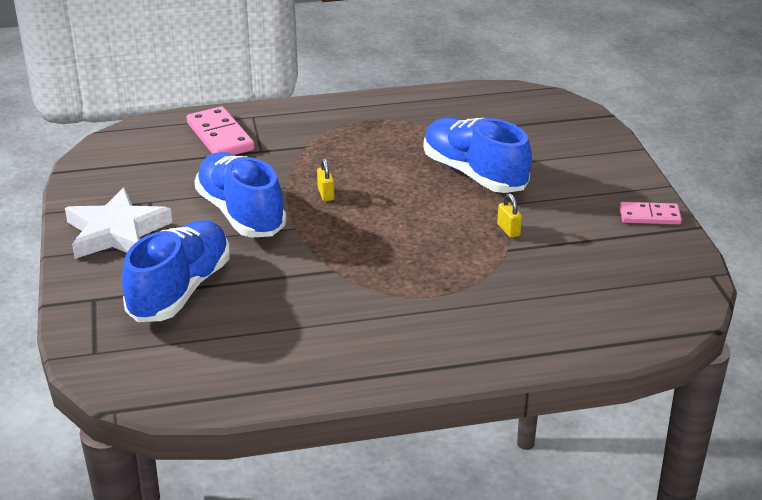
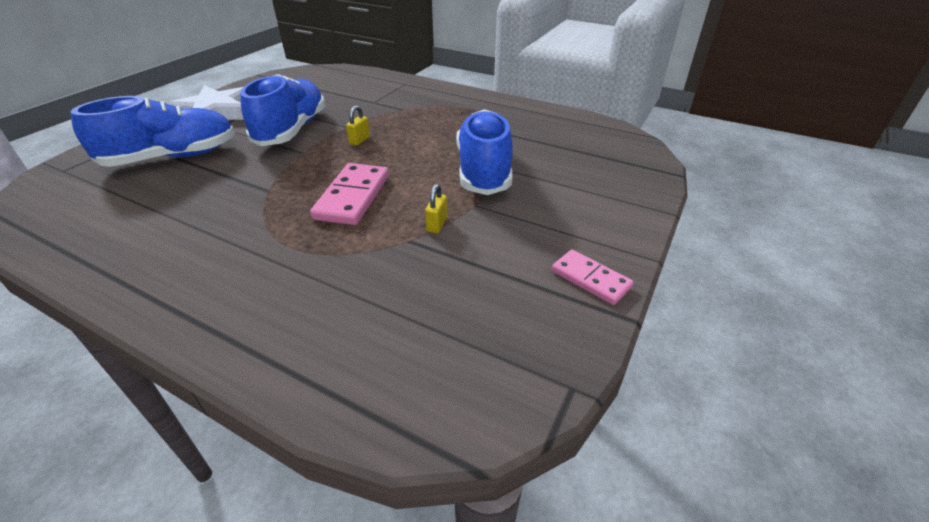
camera: 40 degrees right, 5 degrees up
(220, 136) = (366, 87): pink domino -> pink domino (353, 197)

